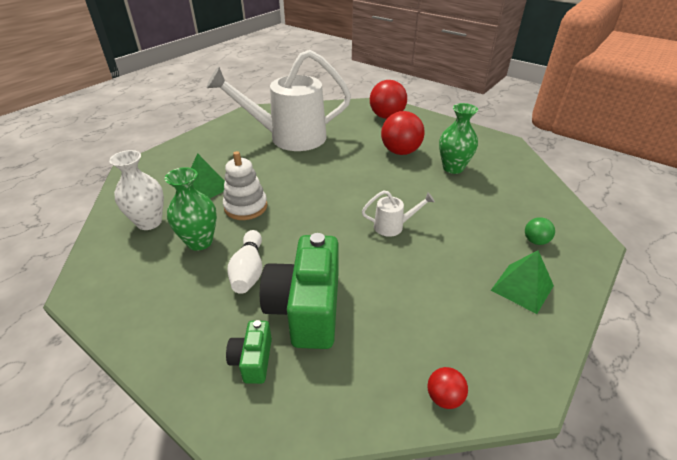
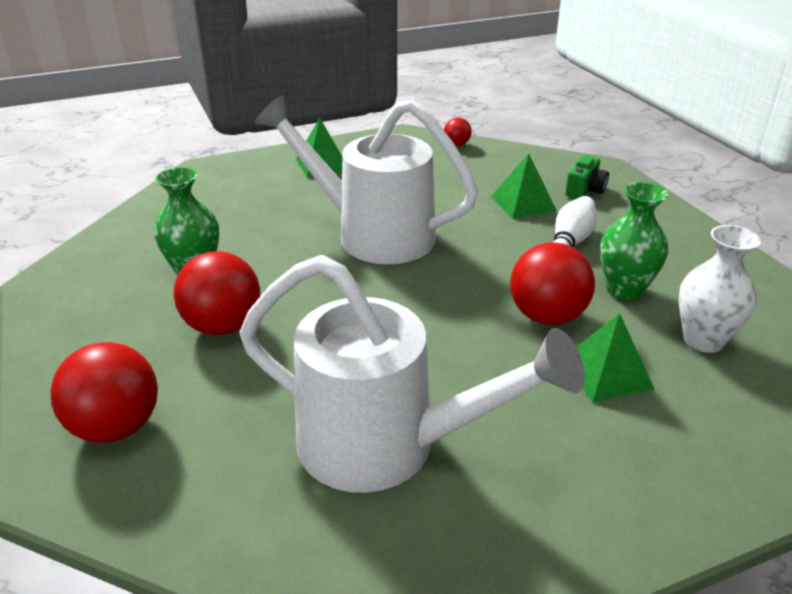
camera: 150 degrees left, 5 degrees down
(246, 207) = (547, 316): white stacking toy -> red ball
(306, 308) = (523, 203): green camera -> green pyramid
(393, 226) = (372, 234): white watering can -> white watering can, size x2.49
(535, 241) = (252, 182): green ball -> none

